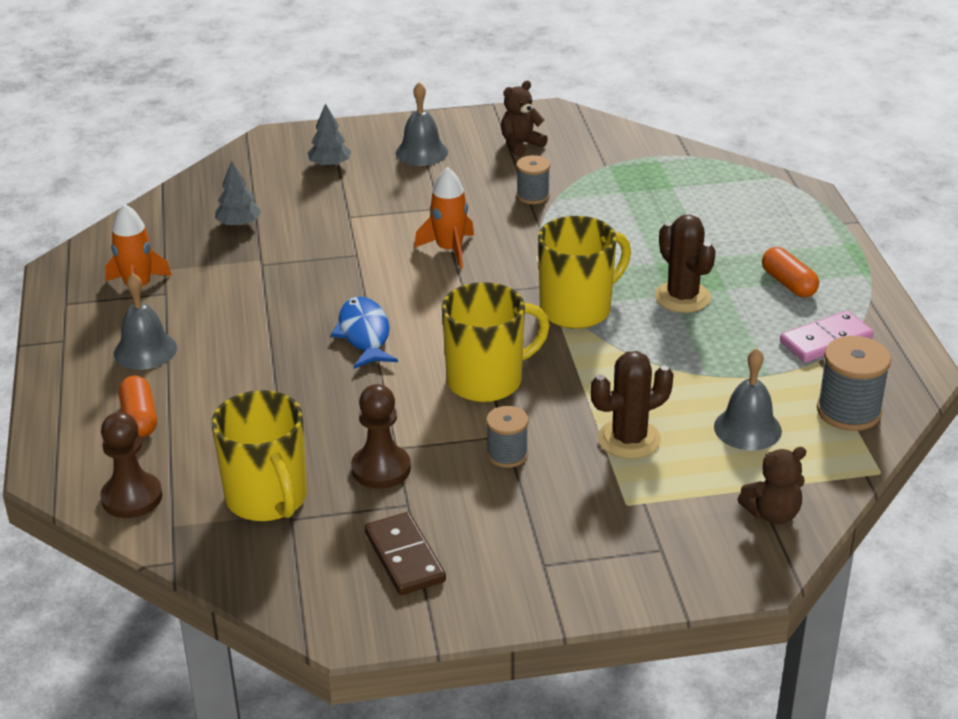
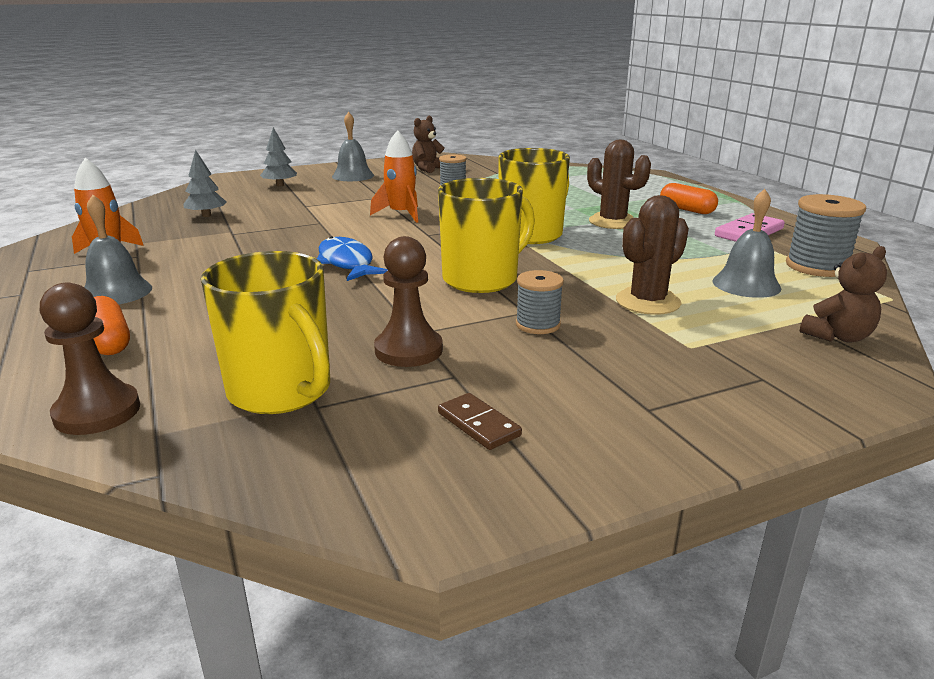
camera: 15 degrees left, 10 degrees down
(405, 557) = (479, 424): brown domino -> brown domino, size x0.65

